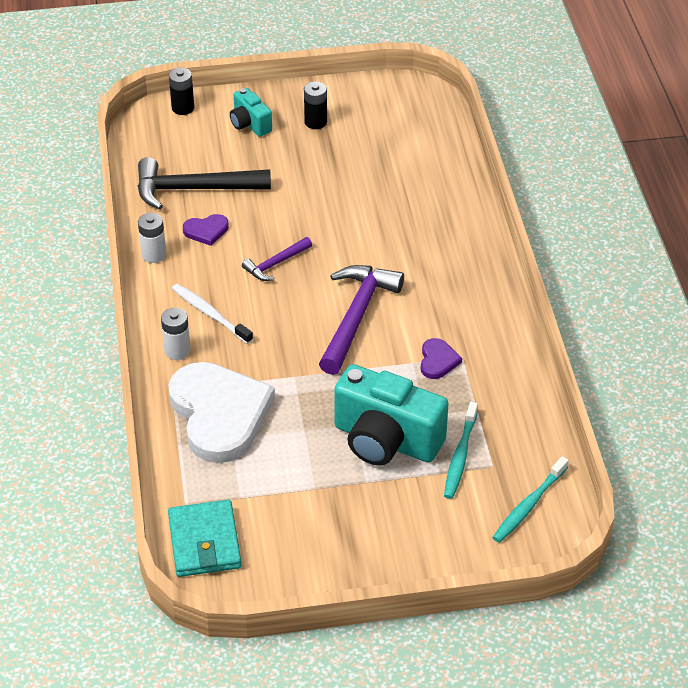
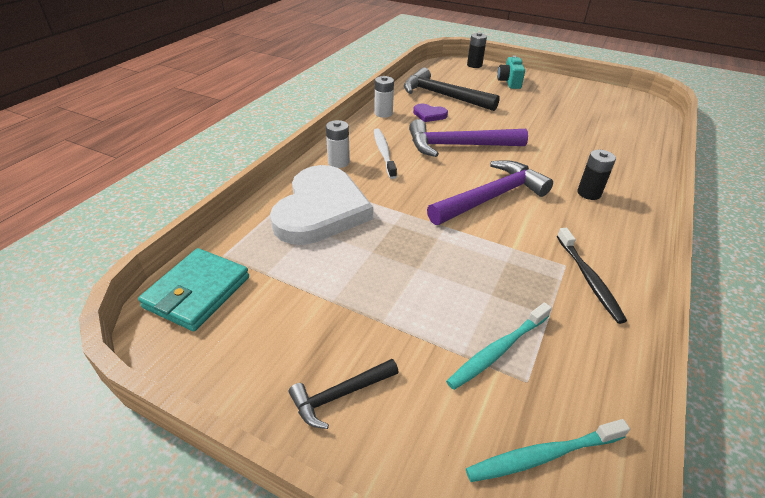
camera: 35 degrees right, 5 degrees down
(275, 264) = (458, 146): purple hammer -> purple hammer, size x1.89
(315, 122) = (555, 94): black battery -> black battery (589, 193)
(384, 545) = (340, 395): none -> black hammer
(386, 440) = (434, 296): turquoise camera -> none
(438, 361) = (539, 257): purple heart -> none
(486, 361) = (588, 279): none -> black toothbrush

